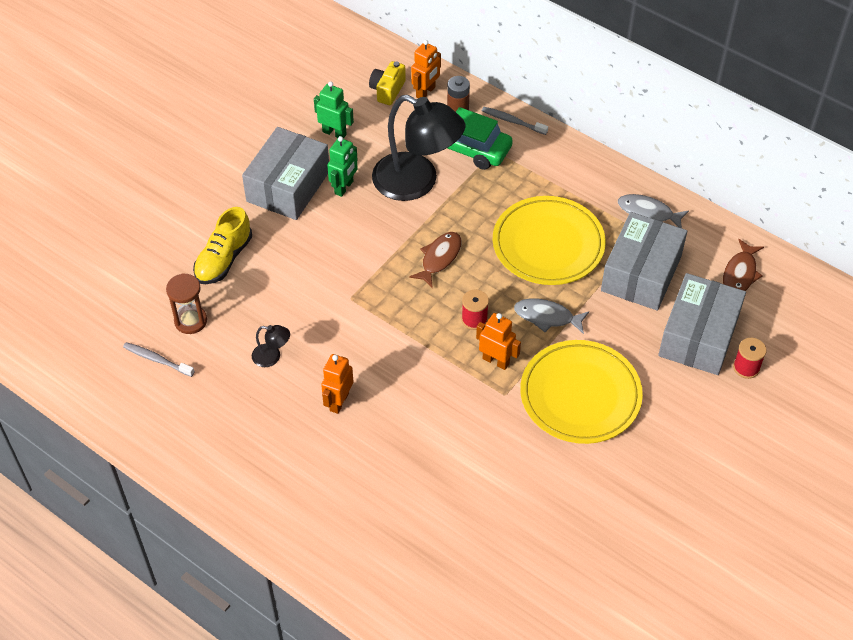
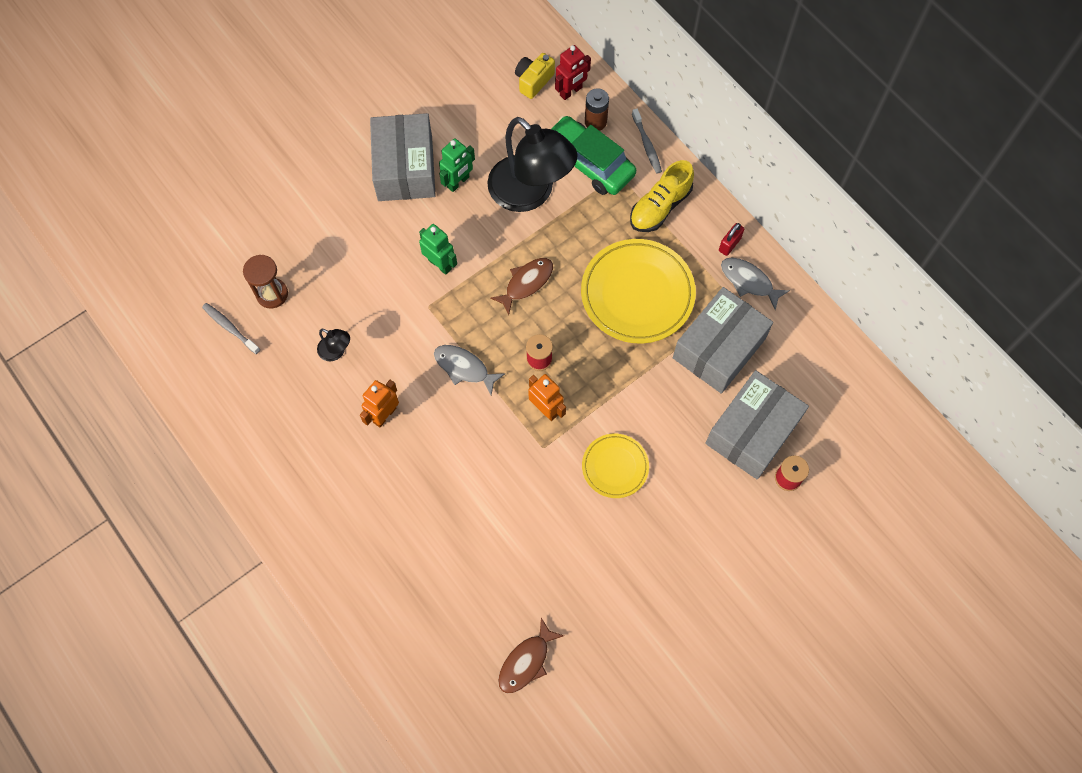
camera: 15 degrees right, 15 degrees up
(224, 259) = (321, 234): yellow shoe -> yellow shoe (660, 207)
(288, 186) = (405, 168): grey box -> grey box turned 45 degrees counterclockwise
(334, 133) = (467, 118): green robot -> green robot (440, 264)
(426, 92) = (571, 91): orange robot -> red robot
(512, 121) = (647, 145): grey toothbrush -> grey toothbrush turned 150 degrees counterclockwise
(547, 317) = (610, 374): grey fish -> grey fish (464, 368)
(580, 395) = (615, 467): yellow plate -> yellow plate, size x0.56
(619, 186) = (729, 244): none -> red padlock
(740, 273) = (818, 373): brown fish -> brown fish (526, 661)

